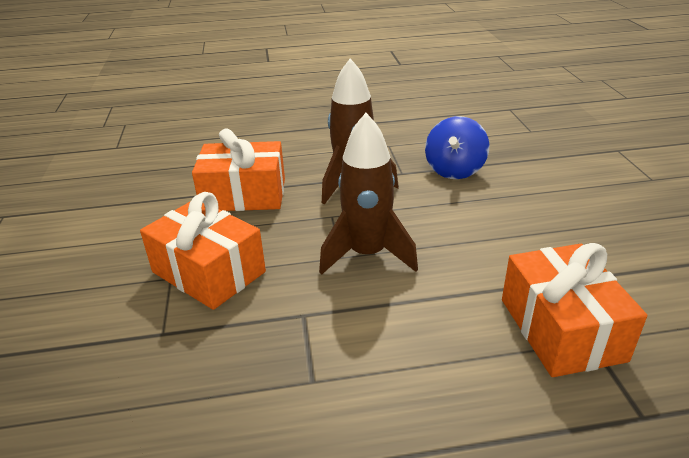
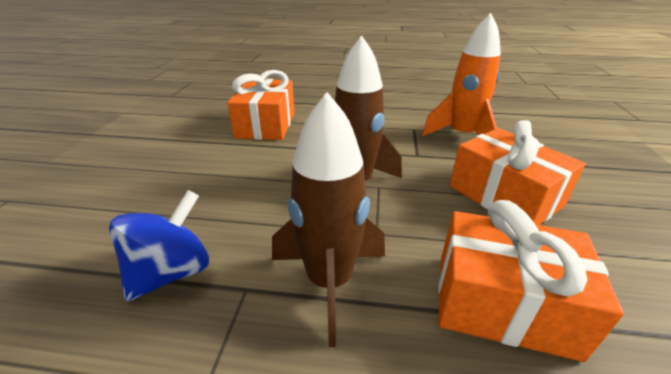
camera: 165 degrees left, 0 degrees up
(230, 377) = (461, 136): none -> orange rocket

